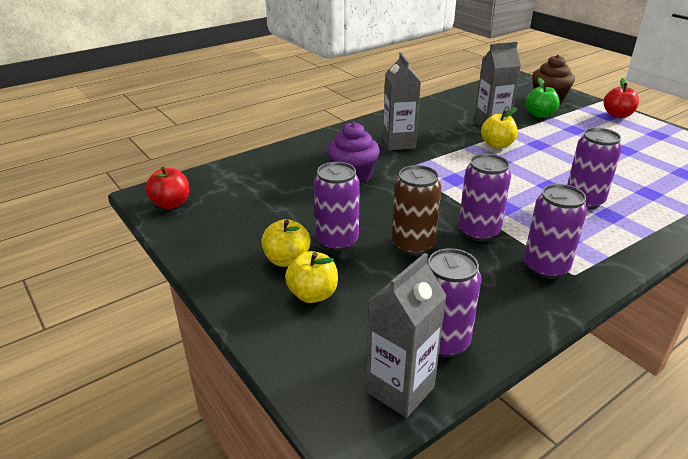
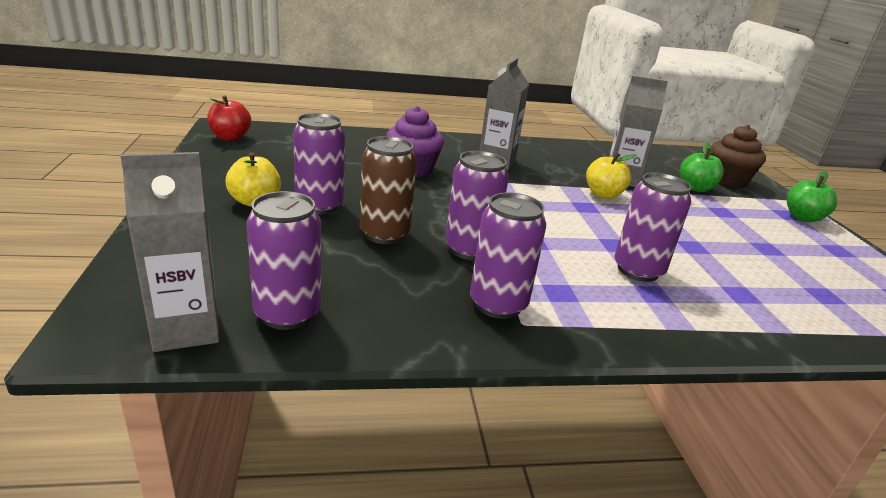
camera: 25 degrees right, 5 degrees down
(313, 294) = (234, 232): yellow apple -> none
(617, 115) = (803, 217): red apple -> green apple

